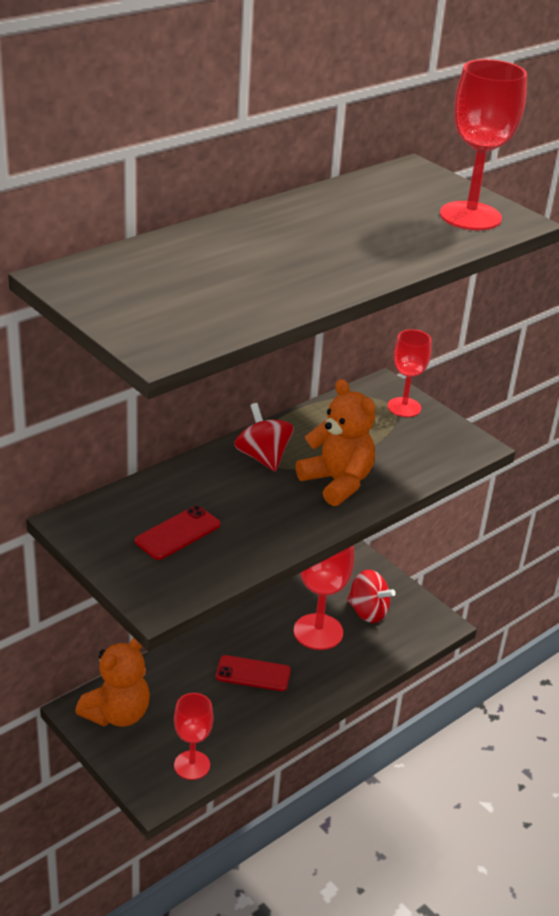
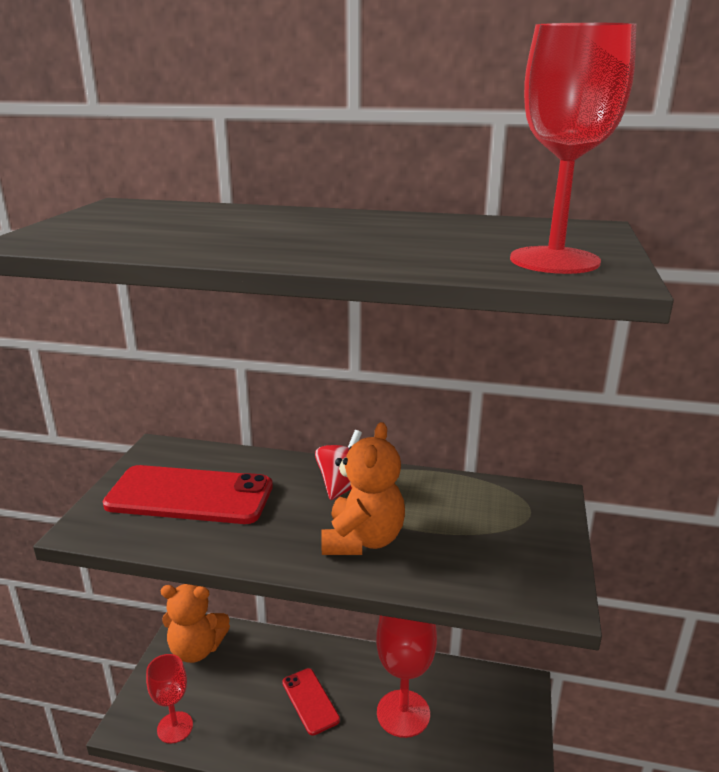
camera: 55 degrees right, 10 degrees down
(178, 533) = (190, 495): red phone -> red phone, size x1.87
(368, 612) = (468, 733): red spinning top -> none
(404, 407) = (539, 523): red goblet -> none

